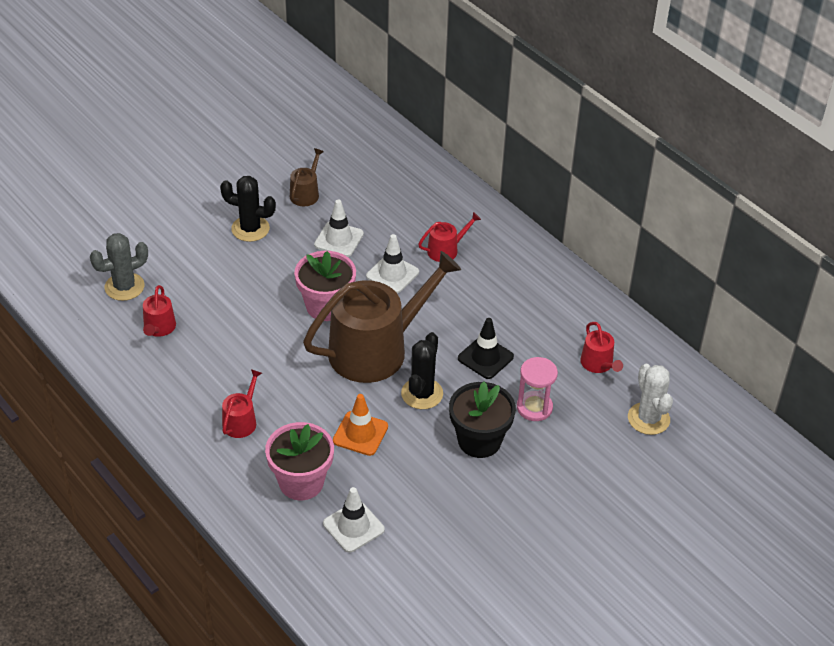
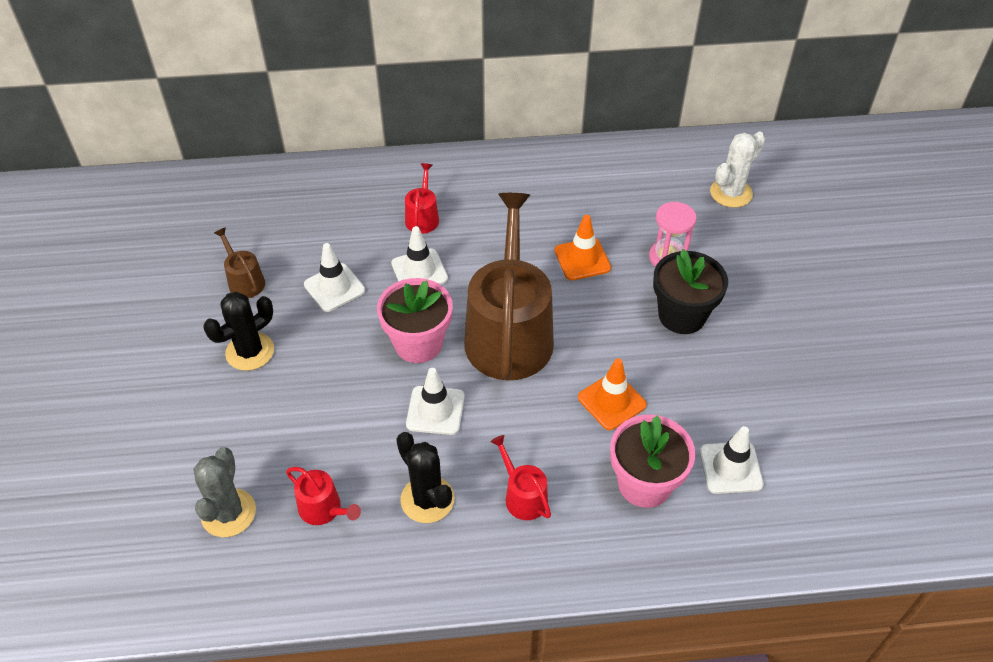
camera: 55 degrees left, 5 degrees up
(276, 343) = (435, 410): none -> white traffic cone
(422, 394) = (593, 327): black cactus -> black cactus (427, 499)
(485, 357) = (582, 259): black traffic cone -> orange traffic cone
(598, 364) = (647, 191): red watering can -> none
(648, 419) = (731, 193): white cactus -> white cactus turned 60 degrees counterclockwise

